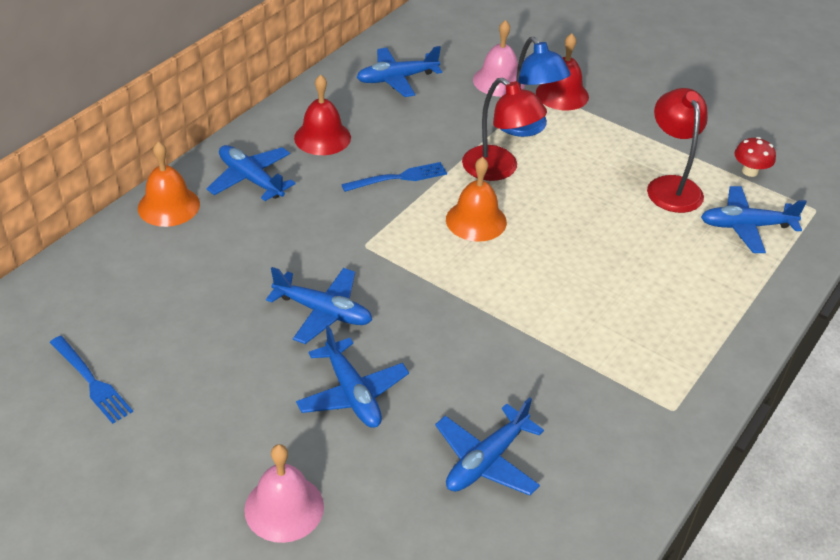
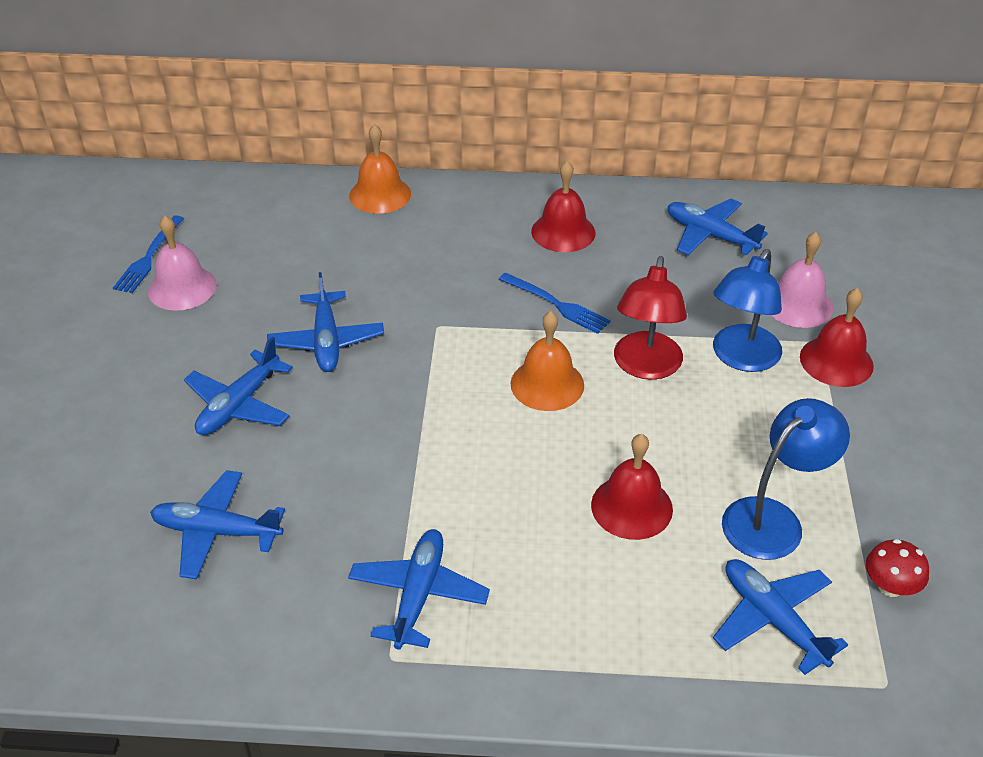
camera: 60 degrees right, 0 degrees up
(251, 179) = (459, 220): blue plane -> blue plane (418, 594)
(284, 508) = (82, 424): pink bell -> pink bell (182, 288)
(619, 237) = (631, 507): none -> red bell
(671, 186) = (773, 519): red lamp -> blue lamp

